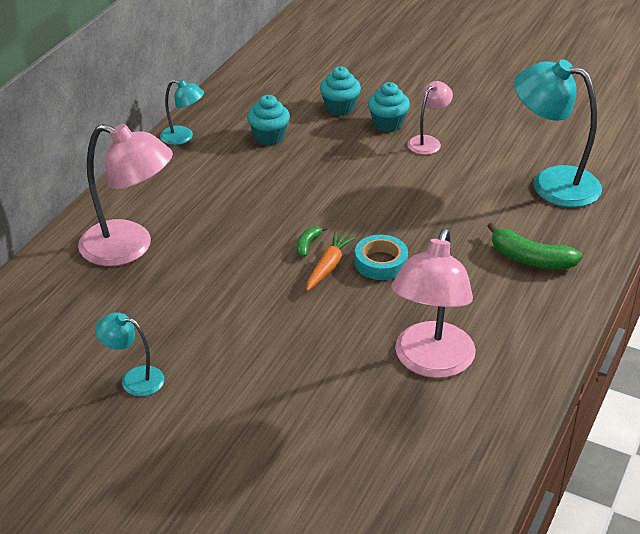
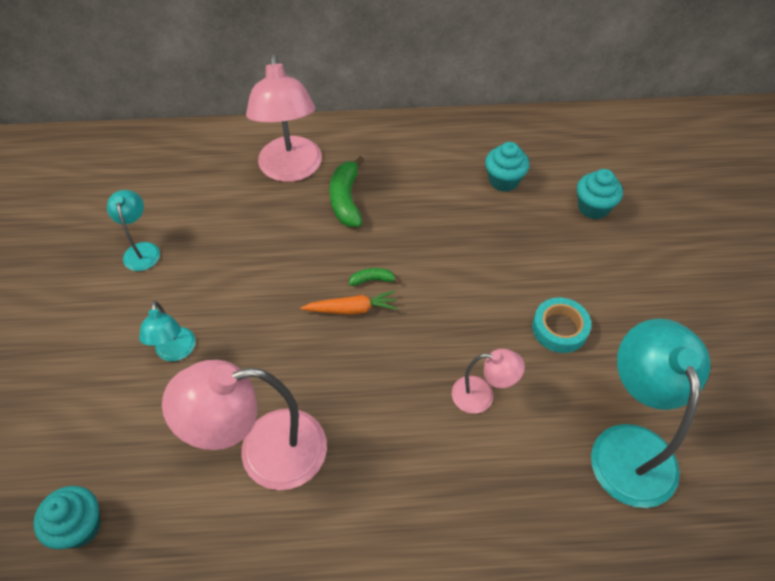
camera: 60 degrees right, 15 degrees up
(183, 137) = (455, 129): turquoise lamp -> turquoise lamp (175, 352)
(381, 262) = (384, 346): turquoise tape -> turquoise tape (559, 328)
(387, 124) = (601, 255): turquoise cupcake -> turquoise cupcake (79, 526)
(428, 142) = (602, 300): pink lamp -> pink lamp (482, 396)
(530, 259) = (479, 479): green banana -> green banana (346, 200)

